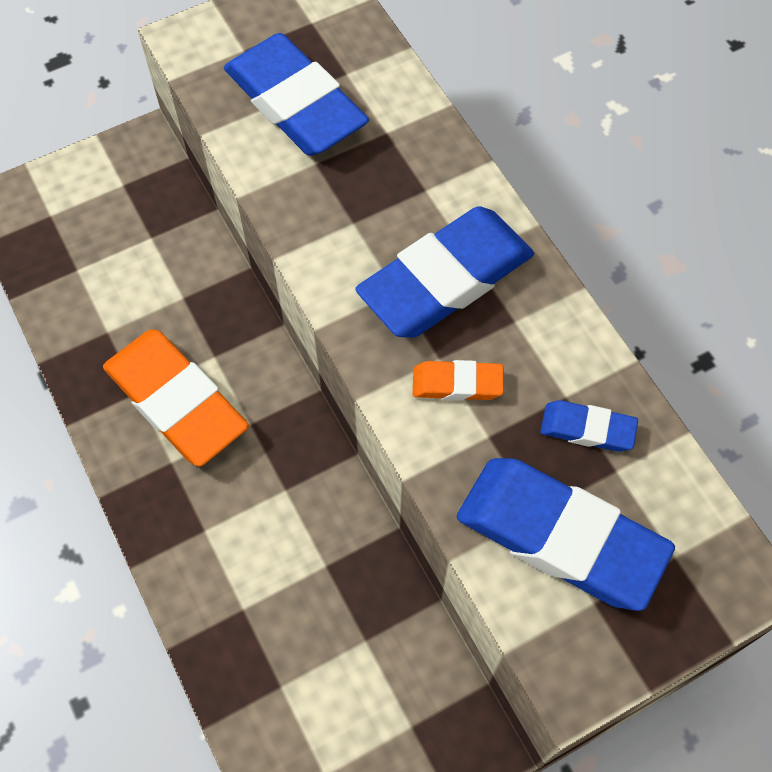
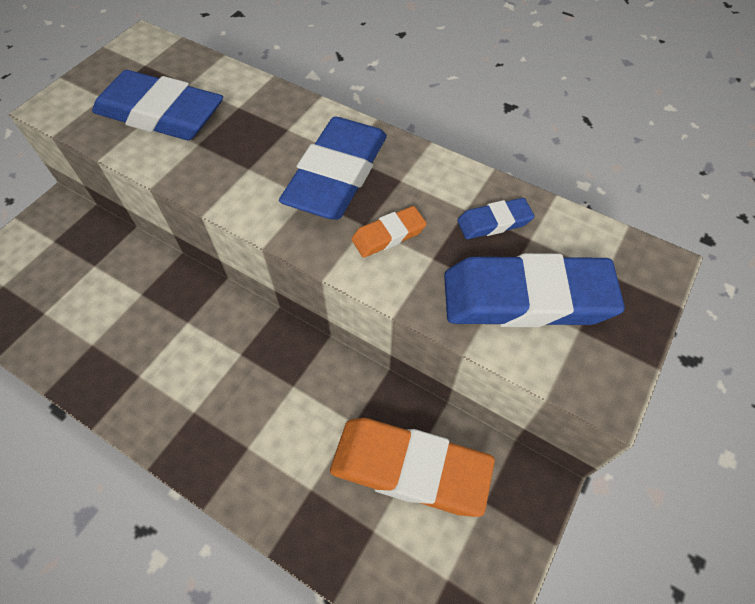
camera: 30 degrees left, 5 degrees down
(177, 401) = (174, 366): orange eraser -> orange eraser (410, 468)

